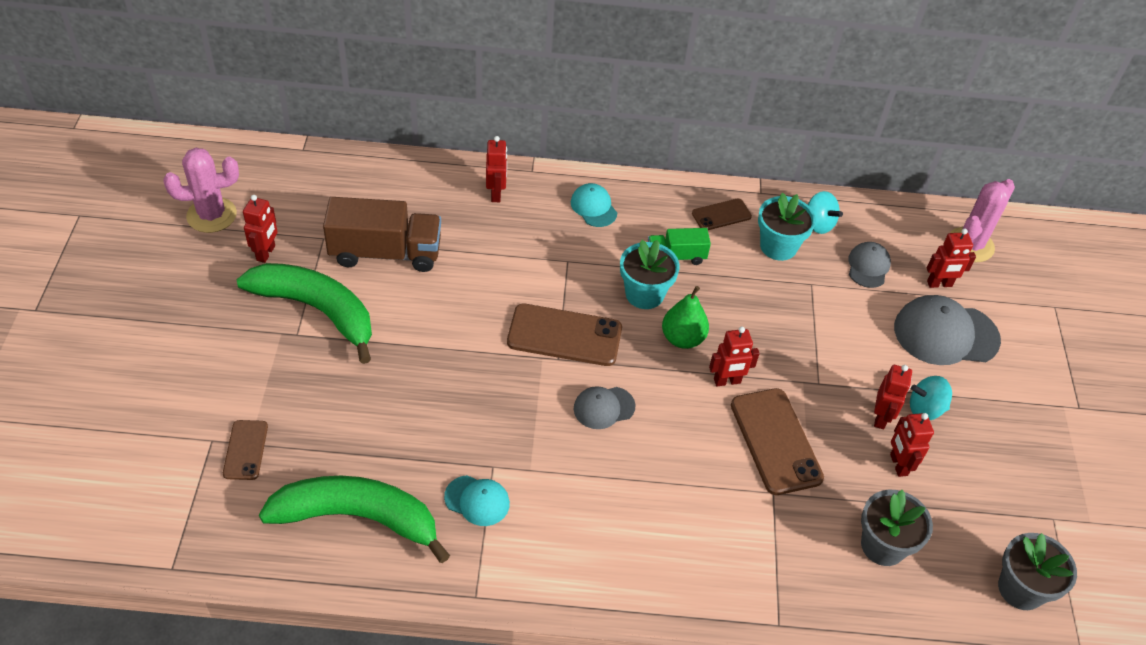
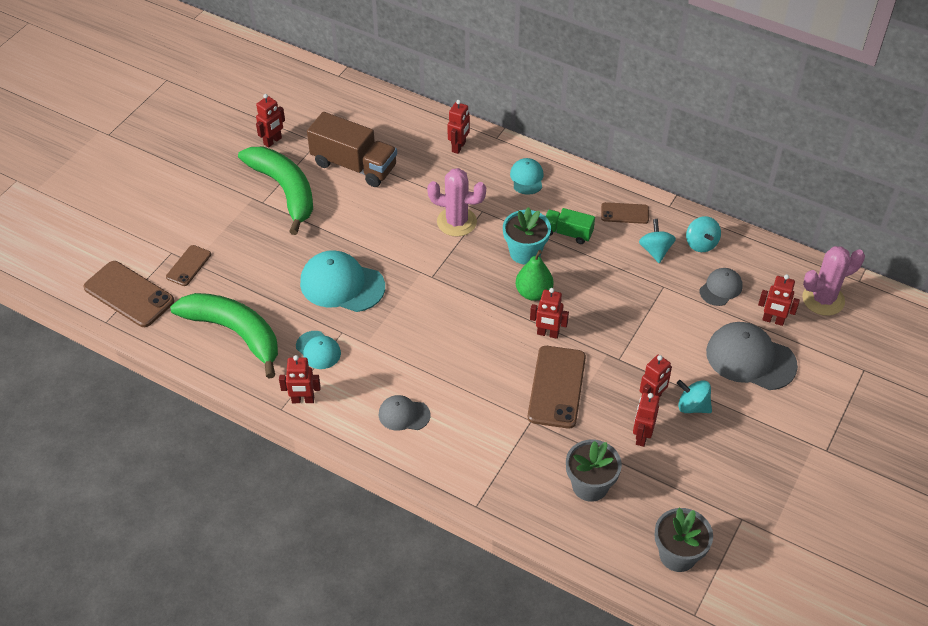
camera: 30 degrees right, 0 degrees up
(211, 215) = (251, 104): pink cactus -> pink cactus (456, 222)
(457, 406) = (342, 284): none -> turquoise cap
(496, 574) = (303, 400): none -> red robot
(564, 335) = (446, 262): brown phone -> brown phone (129, 294)
(603, 407) = (444, 320): grey cap -> grey cap (404, 415)
(778, 246) = (655, 250): turquoise flower pot -> turquoise spinning top

